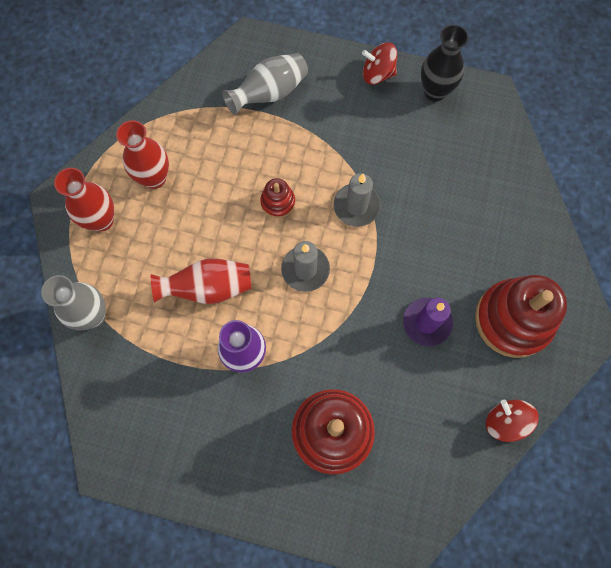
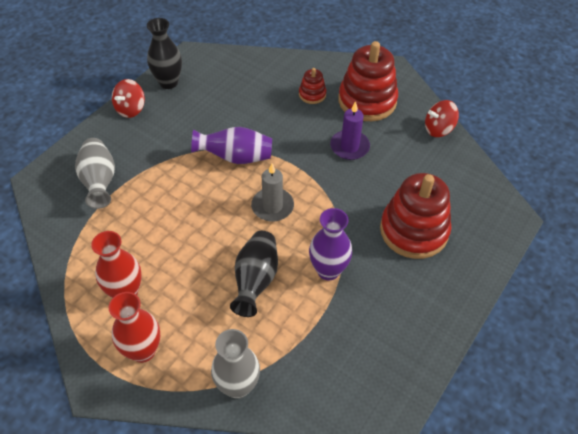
camera: 70 degrees left, 20 degrees down
(208, 288) = (255, 280): red vase -> black vase
(278, 202) = (203, 207): red stacking toy -> red stacking toy (312, 94)
(356, 206) = (235, 157): grey candle -> purple vase

